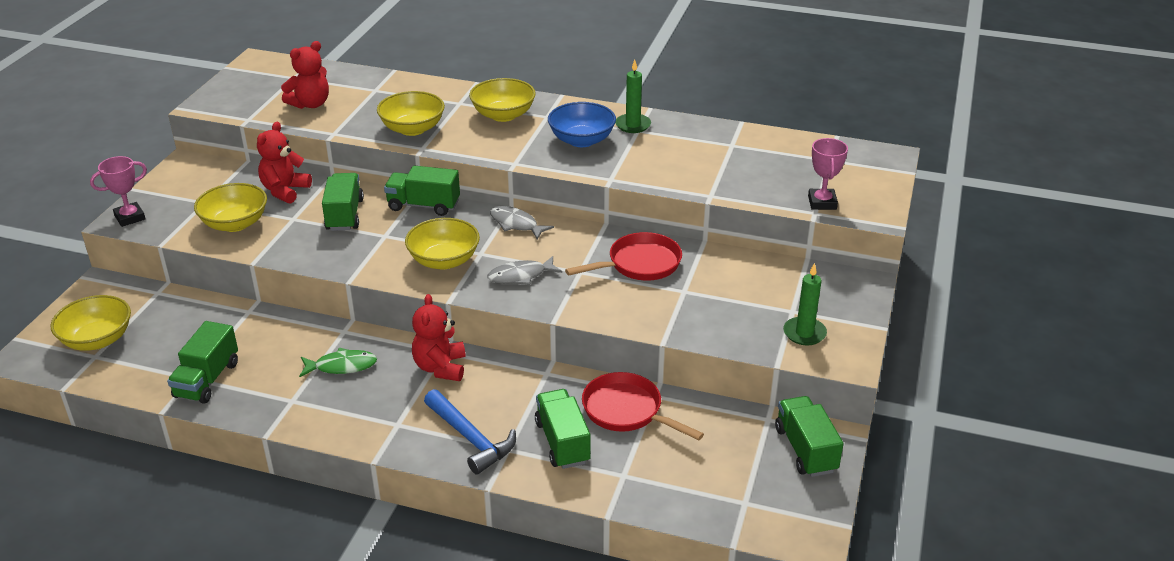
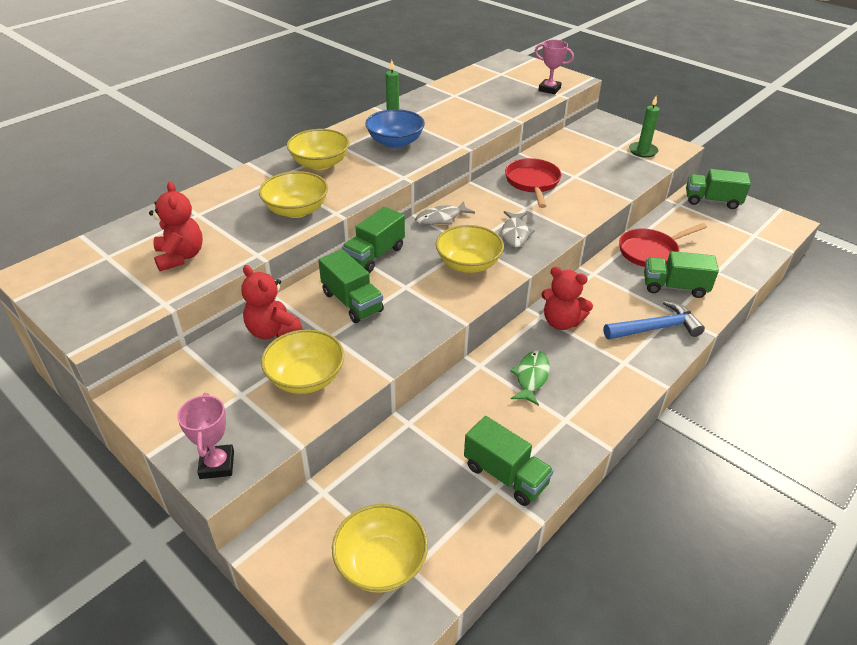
camera: 65 degrees left, 5 degrees up
(345, 215) = (352, 302): green truck -> green truck turned 150 degrees counterclockwise

